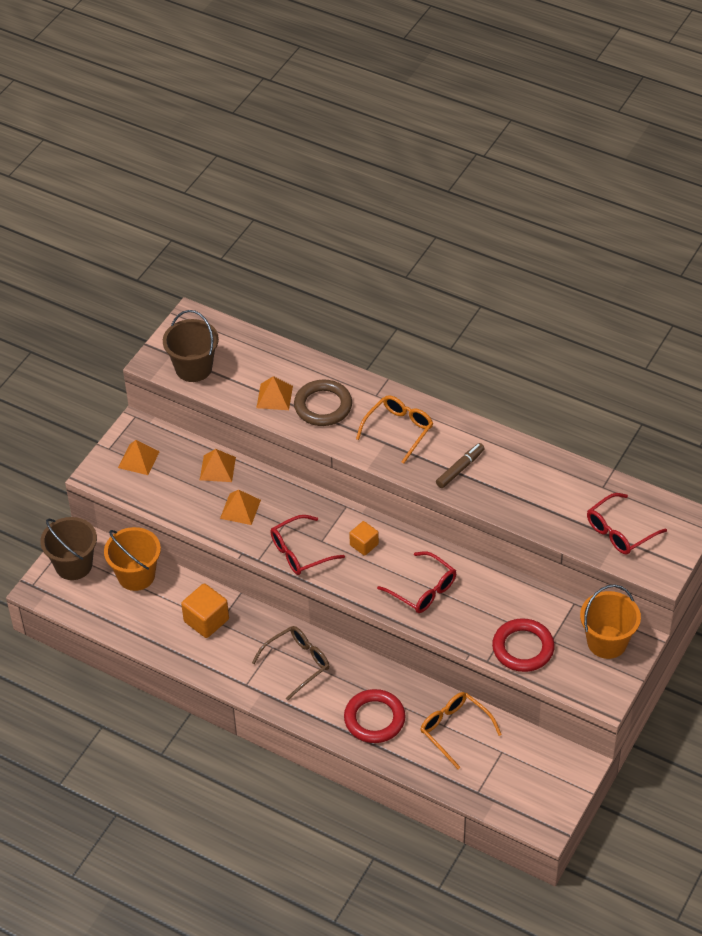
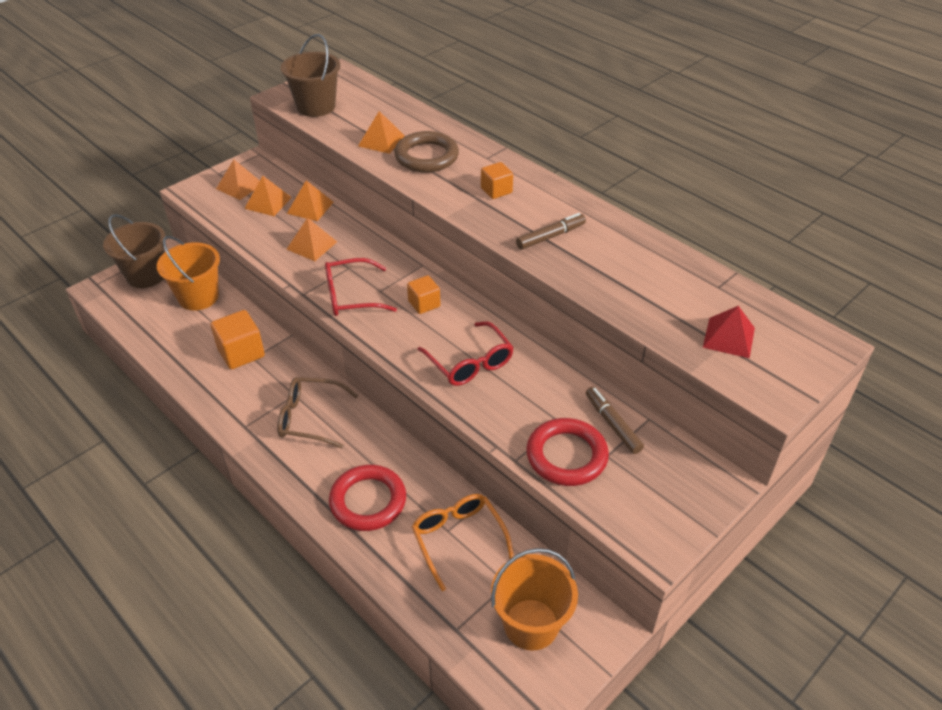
camera: 15 degrees right, 5 degrees down
(176, 472) = (268, 203): none -> orange pyramid
(296, 664) = (311, 418): brown glasses -> brown glasses turned 150 degrees counterclockwise
(398, 431) = (496, 190): orange glasses -> orange cube
(548, 614) = (612, 424): none -> brown marker
(607, 642) = (679, 474): orange bucket -> orange bucket (531, 624)
(620, 531) = (729, 337): red glasses -> red pyramid

